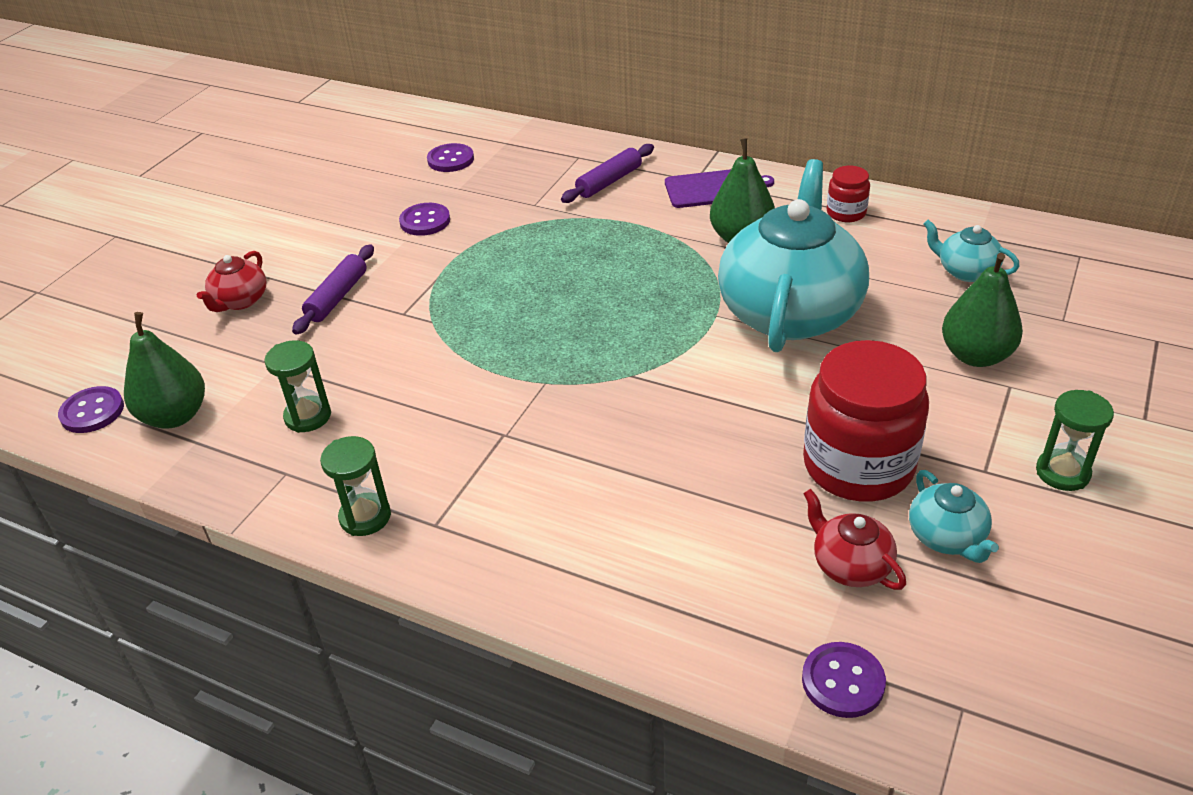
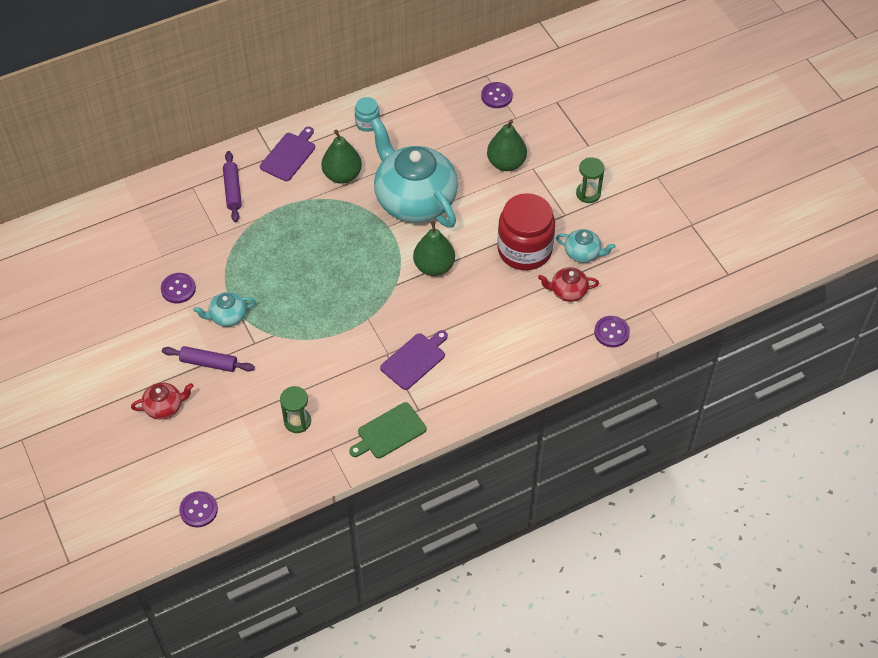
camera: 55 degrees left, 15 degrees up
(175, 416) = (240, 475): green pear -> green pear (434, 266)
(240, 301) = (164, 407): red teapot -> red teapot turned 75 degrees counterclockwise
(337, 297) = (209, 363): purple rolling pin -> purple rolling pin turned 45 degrees counterclockwise
(365, 517) = (389, 432): green hourglass -> green cutting board
(450, 160) = (126, 242): purple button -> purple button (496, 96)
(522, 467) = (414, 360): none -> purple cutting board
(846, 213) = (367, 123): red jar -> turquoise jar
(966, 271) = (454, 119): turquoise teapot -> turquoise teapot (227, 316)

